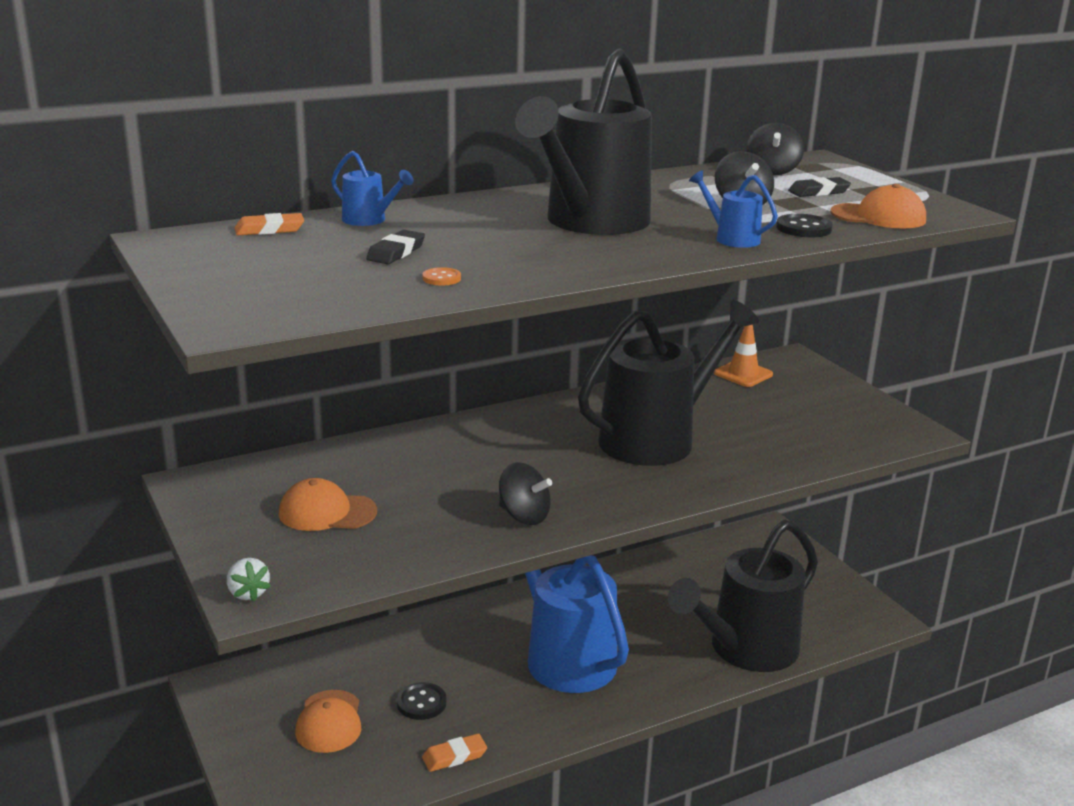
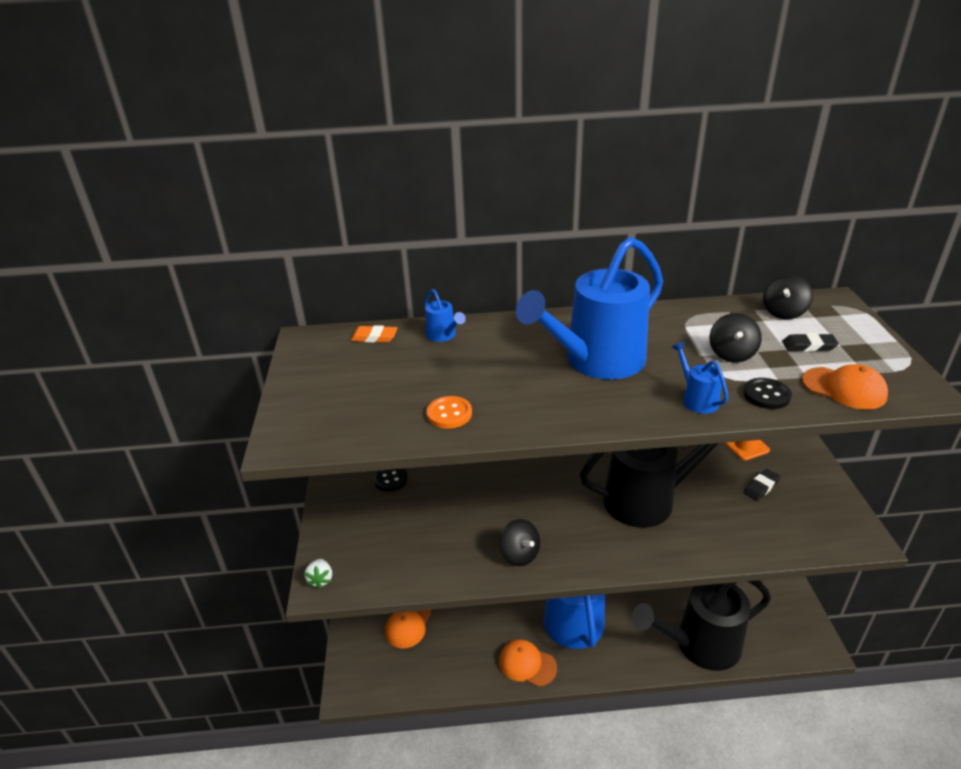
camera: 25 degrees right, 10 degrees up
(327, 512) = (398, 519): orange cap -> orange cap (527, 664)
(396, 252) = (438, 377): black eraser -> black eraser (761, 487)
(421, 703) = (467, 626): black button -> black button (390, 479)
(441, 278) = (449, 414): orange button -> orange button, size x1.63
(454, 756) = (469, 675): orange eraser -> none
(590, 223) = (596, 362): black watering can -> blue watering can

